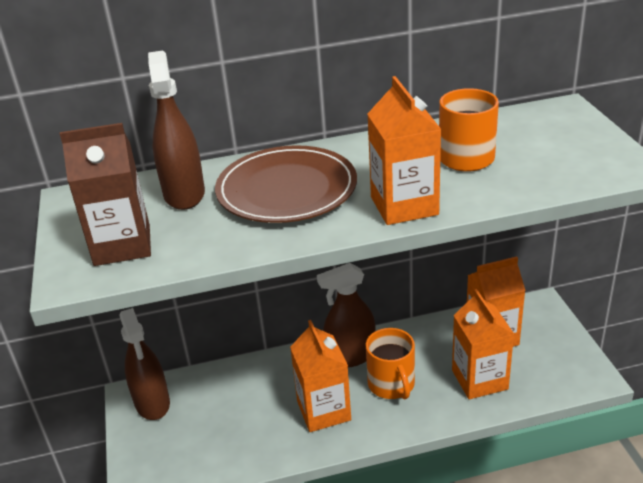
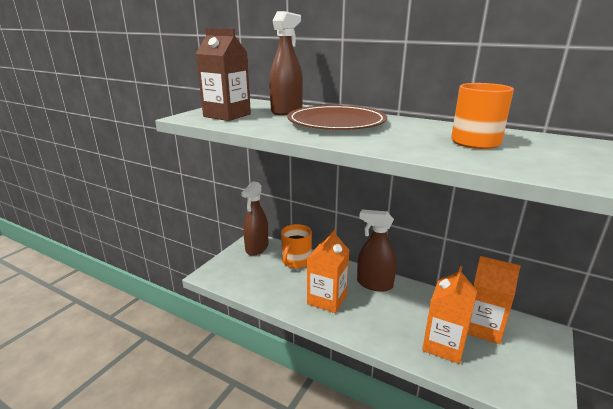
camera: 40 degrees right, 10 degrees down
(391, 384) = (381, 311): orange mug -> orange mug (296, 261)
(404, 206) = (389, 145): orange carton -> none

